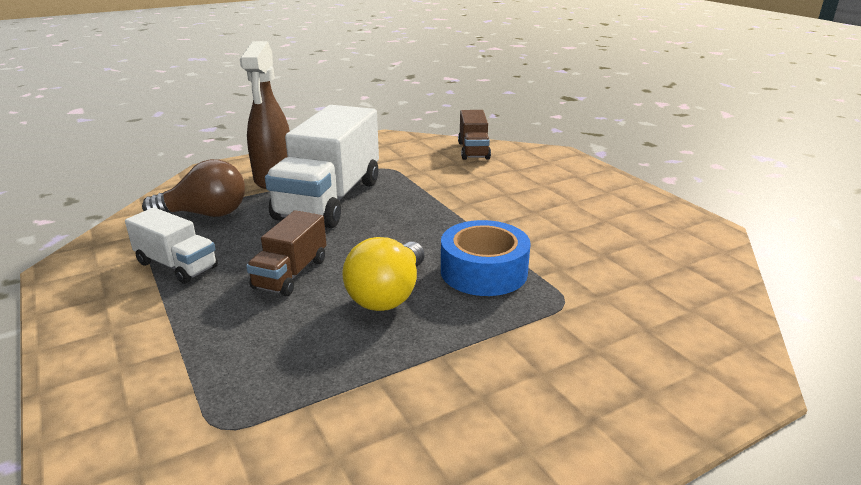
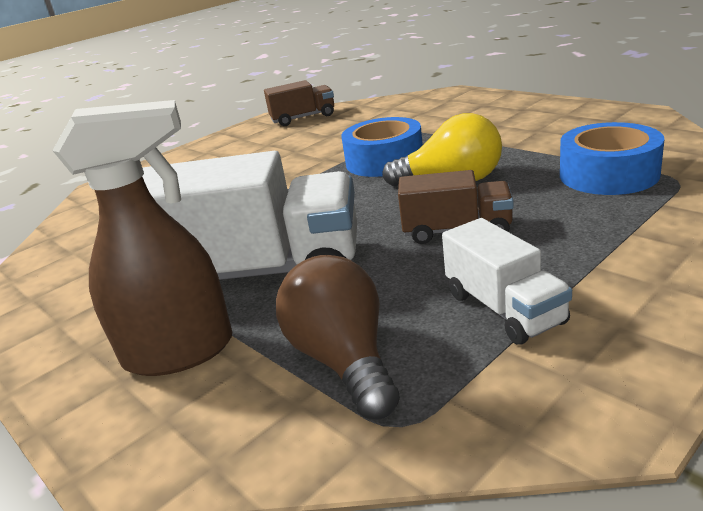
camera: 100 degrees left, 0 degrees up
(176, 265) = (504, 309): white truck -> white truck turned 135 degrees clockwise
(289, 388) = (608, 174): none -> blue tape
(473, 150) = (79, 229): brown truck -> brown truck (303, 118)

